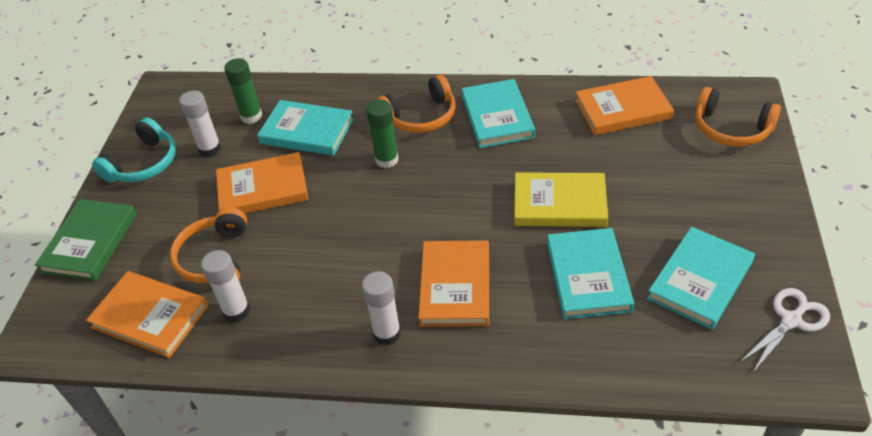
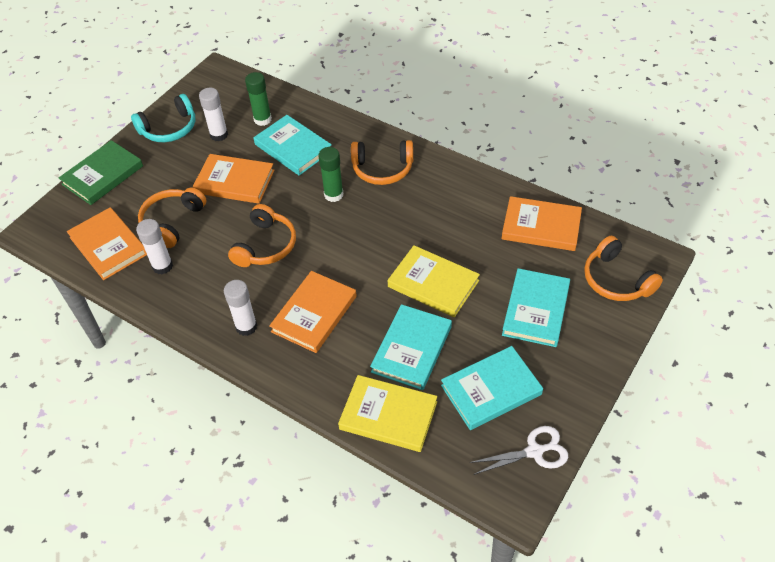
camera: 25 degrees right, 5 degrees up
(347, 239) = (265, 246): none -> orange headphones
(497, 117) = (439, 193): turquoise book -> turquoise book (536, 310)
(617, 355) = (388, 415): none -> yellow book

